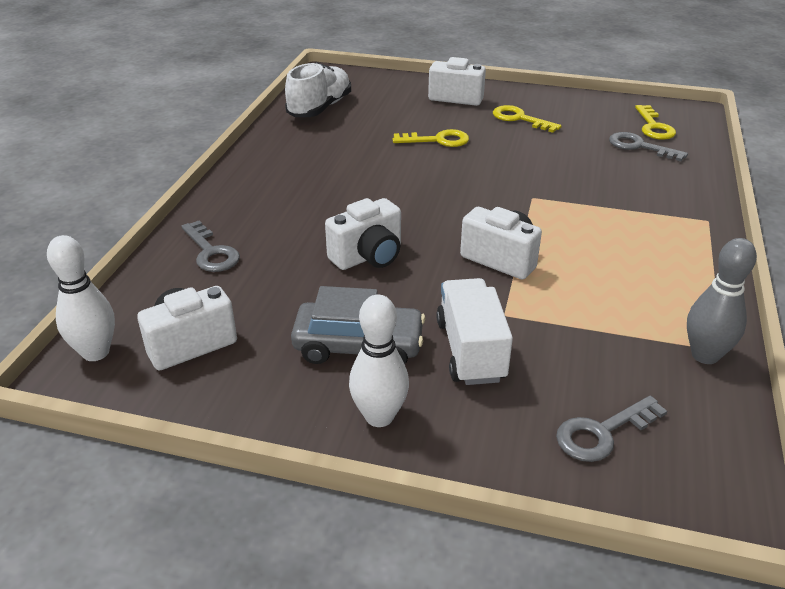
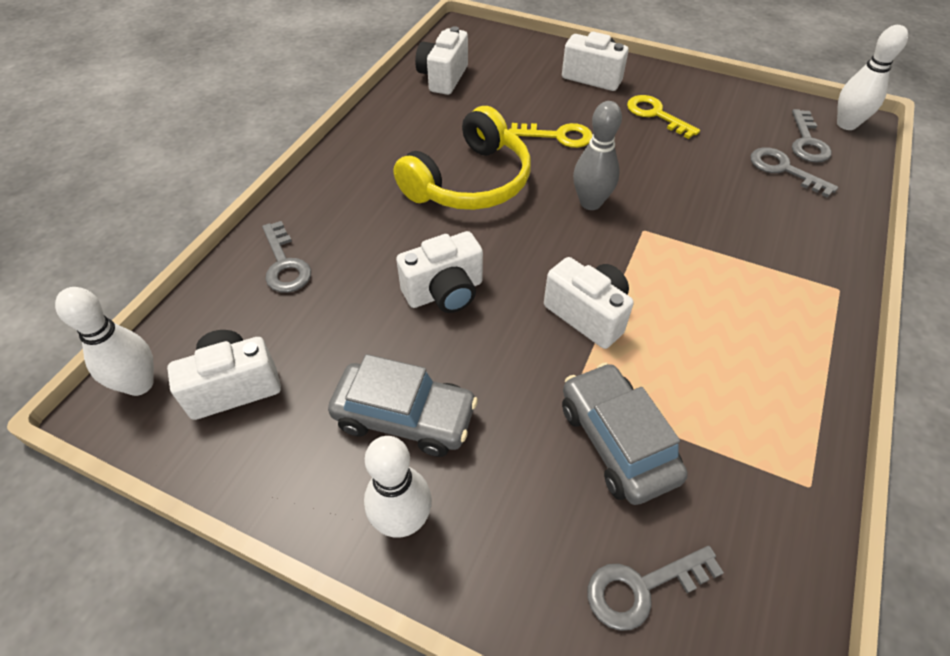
camera: 10 degrees right, 15 degrees up
(320, 108) = (443, 78): white shoe -> white camera
(367, 178) = (469, 182): none -> yellow headphones
(471, 350) = (523, 442): white truck -> none
(552, 340) = (617, 441): none -> grey car
(654, 127) = (807, 142): yellow key -> grey key
(682, 112) = (846, 124): none -> white bowling pin
(705, 355) = (788, 492): grey bowling pin -> grey bowling pin (590, 203)

